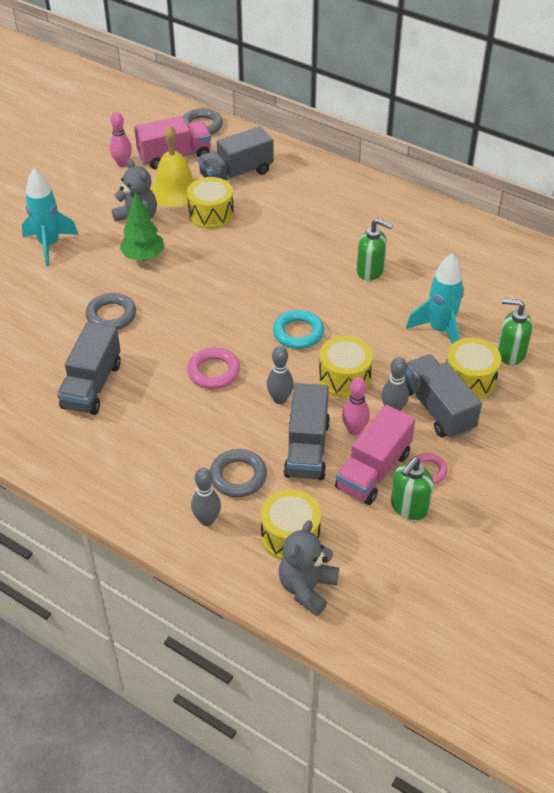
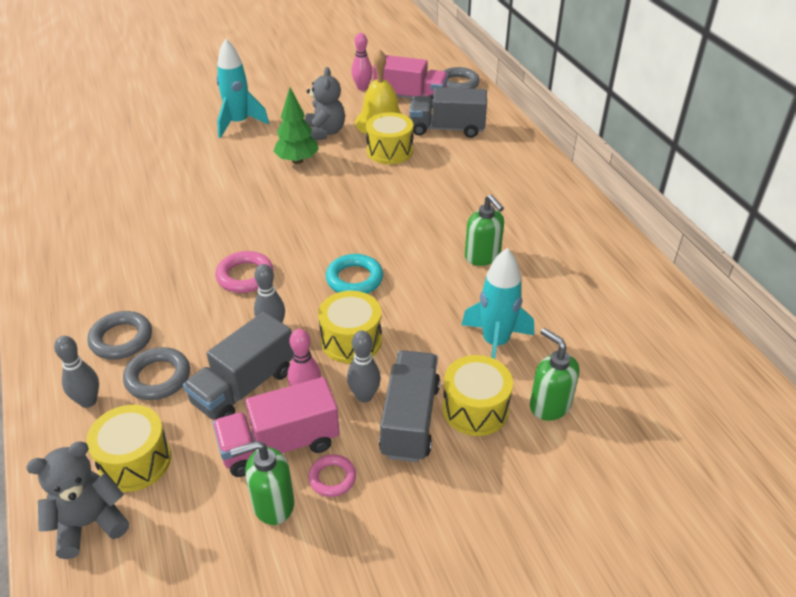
camera: 35 degrees right, 5 degrees down
(92, 385) = (141, 239): grey truck -> none
(111, 315) = (220, 193): grey ring -> grey ring (121, 339)

